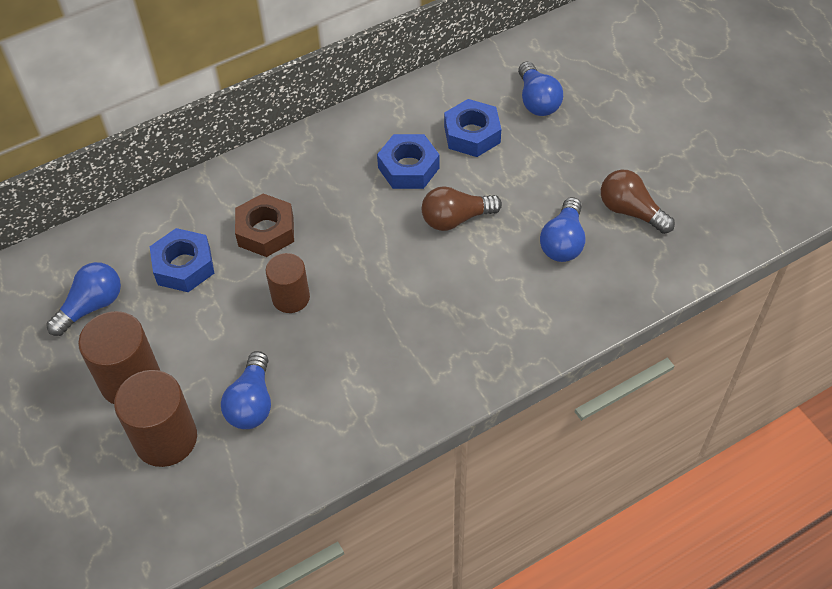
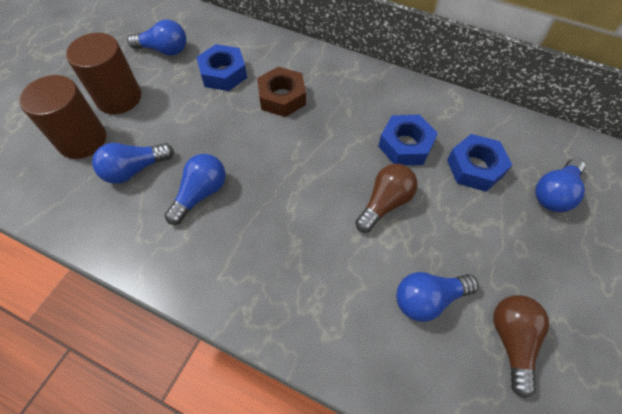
camera: 55 degrees right, 5 degrees up
(291, 298) = (236, 142): brown cylinder -> none
(331, 356) = (200, 194): none -> blue light bulb
(456, 219) = (385, 203): brown light bulb -> brown light bulb turned 90 degrees clockwise

